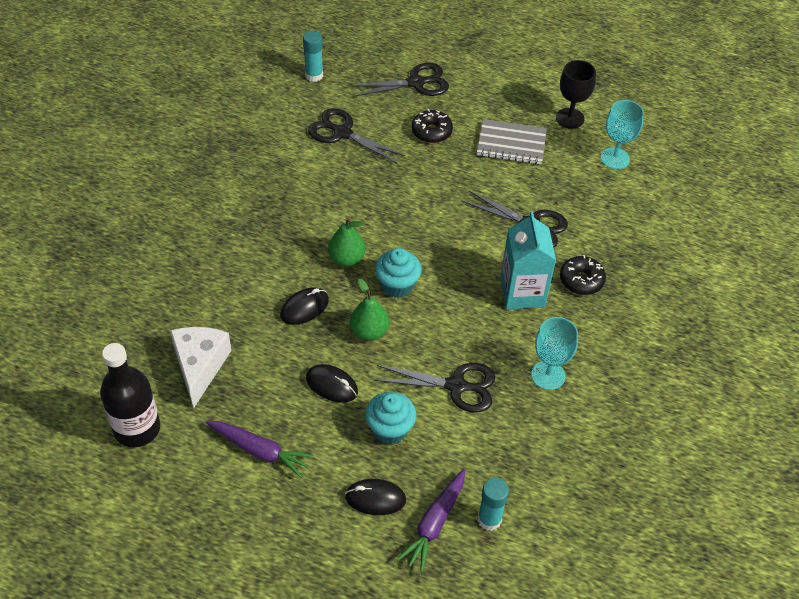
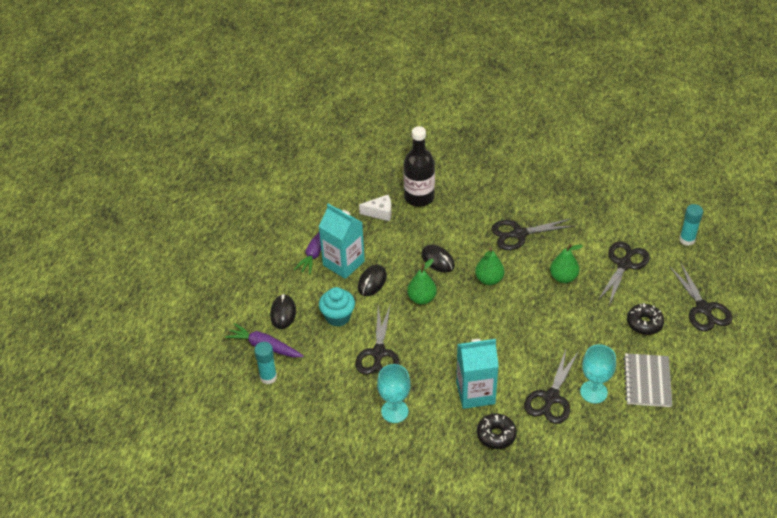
camera: 90 degrees right, 5 degrees down
(137, 428) = (329, 191): black bottle -> black bottle (419, 197)
(200, 366) = (380, 213): white cheese -> white cheese, size x0.62
(274, 219) = (519, 234): none -> black scissors
(291, 417) = (343, 263): none -> turquoise carton
(354, 188) = (563, 277): none -> green pear
(397, 285) = (468, 312): turquoise cupcake -> none
(570, 118) = (697, 427): black goblet -> none
(615, 158) = (653, 464): turquoise goblet -> turquoise goblet (593, 392)

